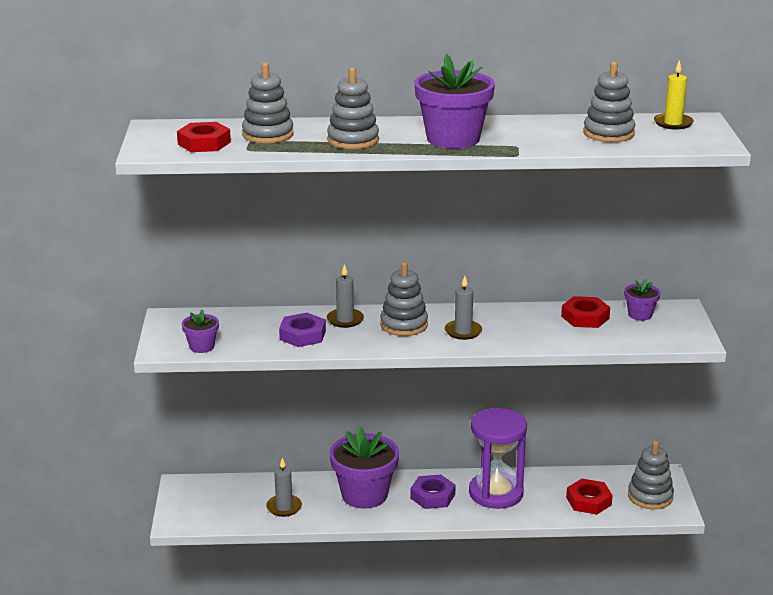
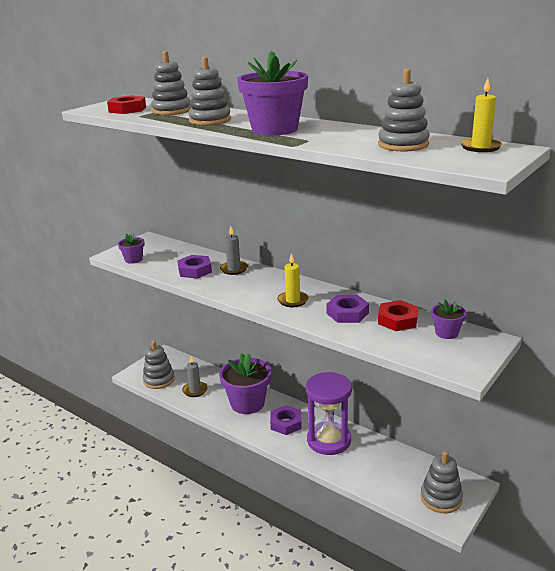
camera: 40 degrees right, 0 degrees up
(404, 325) = (263, 284): grey stacking toy -> grey stacking toy (159, 380)
(463, 331) = (293, 300): grey candle -> yellow candle
(533, 326) = (347, 313): none -> purple nut
(588, 501) = (387, 478): red nut -> none

